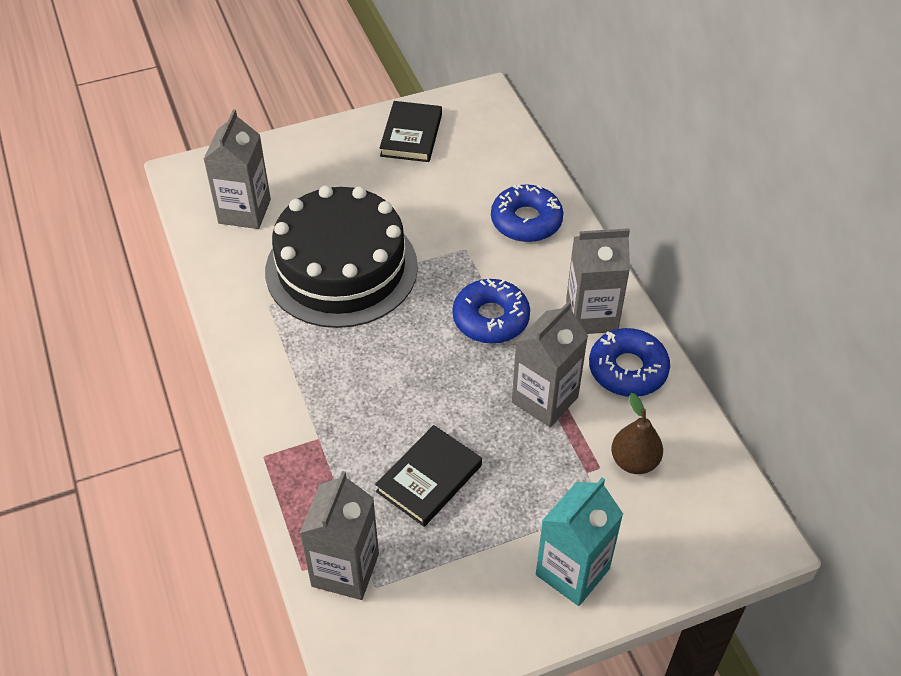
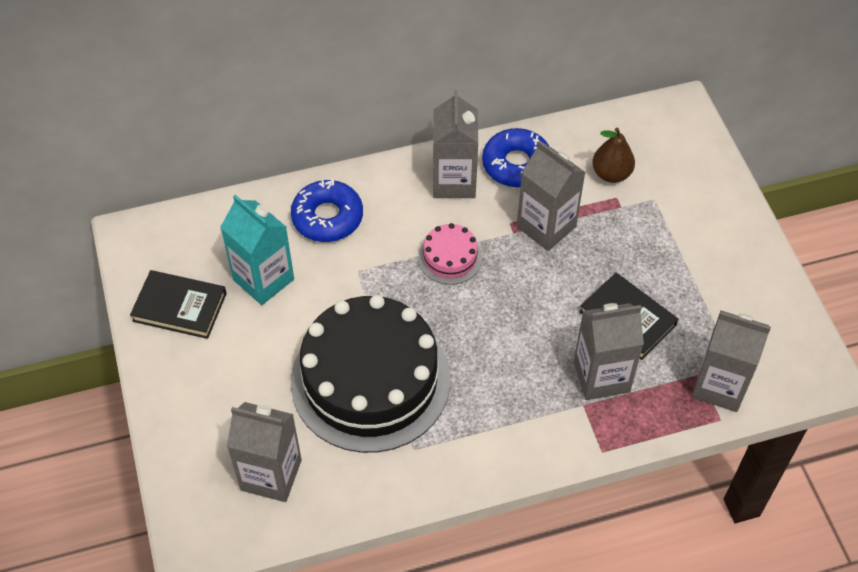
camera: 85 degrees left, 5 degrees up
(353, 454) = (601, 376): none -> grey carton
(491, 318) = (450, 258): blue donut -> pink cake
(572, 571) = (714, 227): turquoise carton -> turquoise carton (263, 279)

